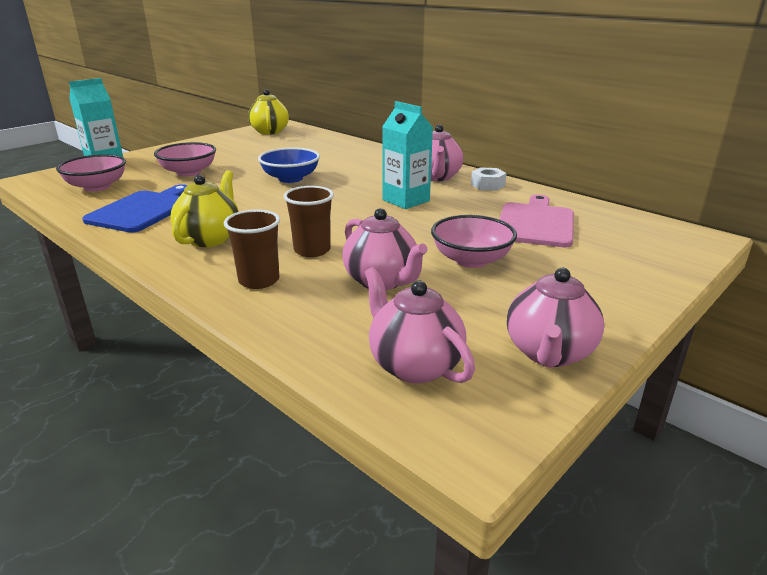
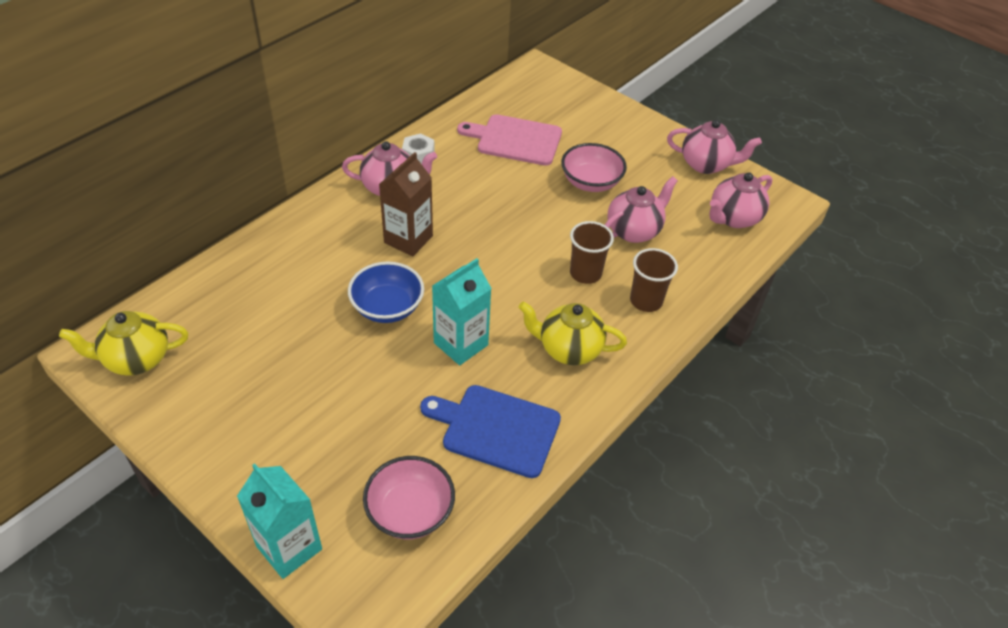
camera: 95 degrees left, 20 degrees up
(189, 172) = (353, 418): pink bowl -> none
(369, 183) = (408, 239): none -> brown carton
(406, 200) = (462, 213): turquoise carton -> turquoise carton (461, 344)

